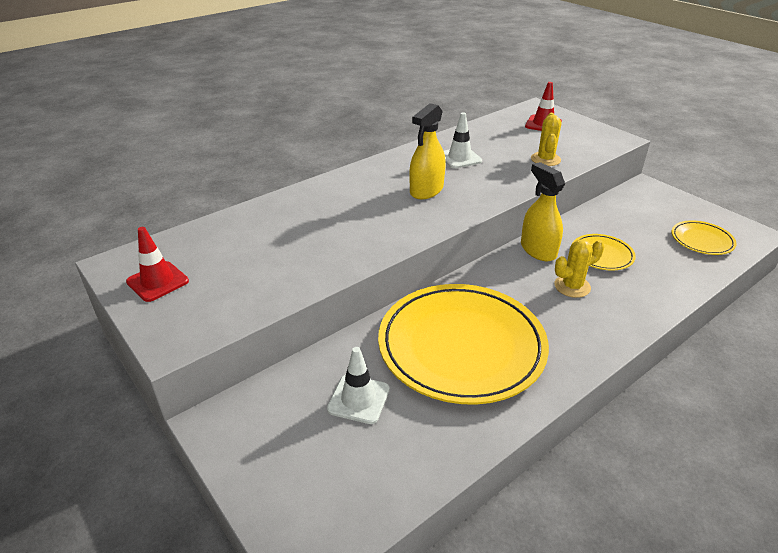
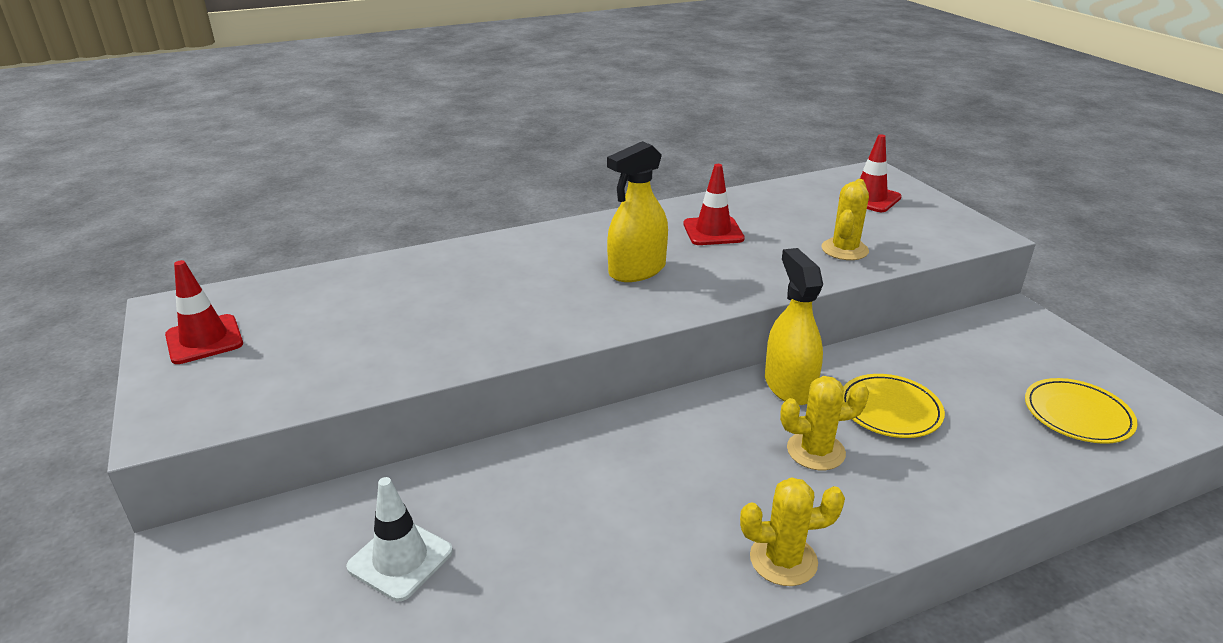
camera: 15 degrees right, 5 degrees down
(459, 158) = (713, 231): white traffic cone -> red traffic cone
(461, 346) = (592, 511): yellow plate -> none
(584, 352) = (783, 560): none -> yellow cactus

